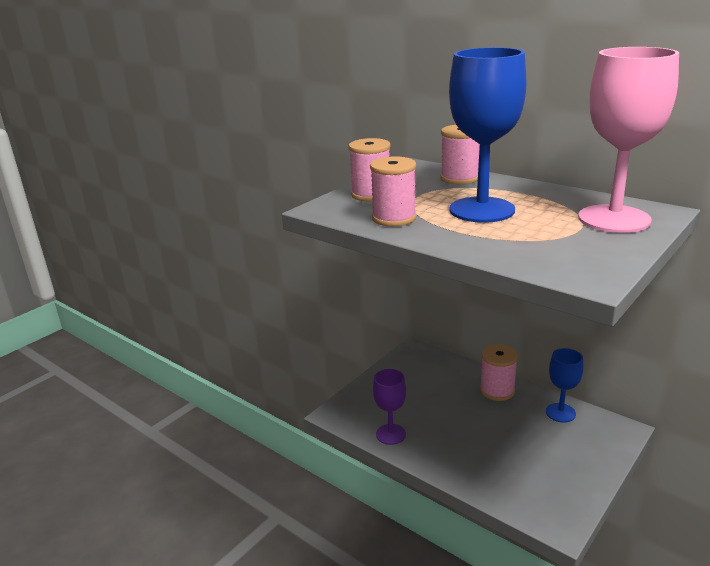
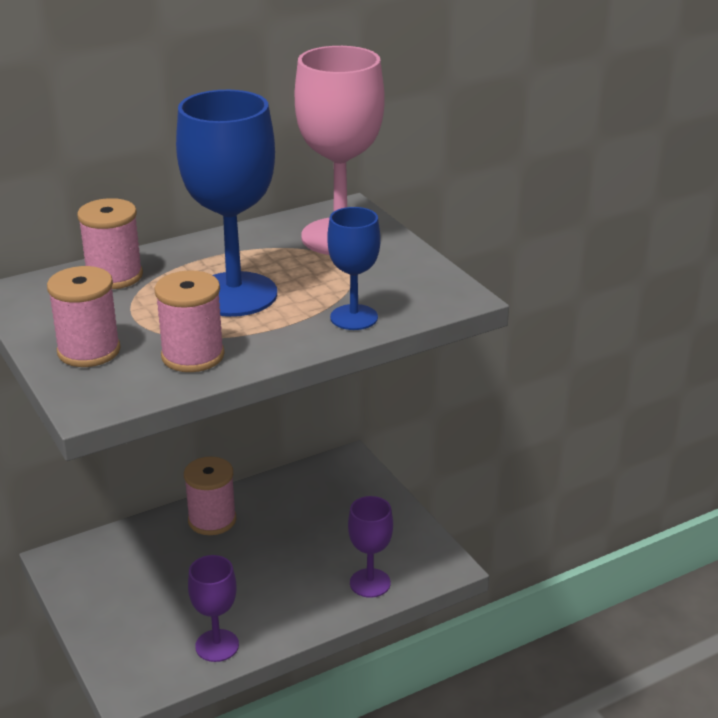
camera: 70 degrees left, 5 degrees up
(503, 486) = (370, 583): none -> purple goblet
(560, 413) = (290, 489): blue goblet -> blue goblet (354, 317)

